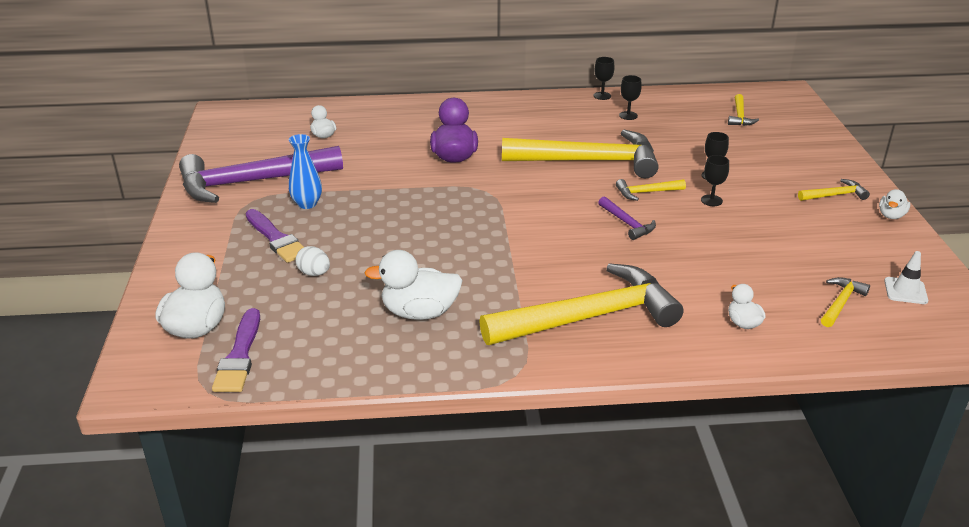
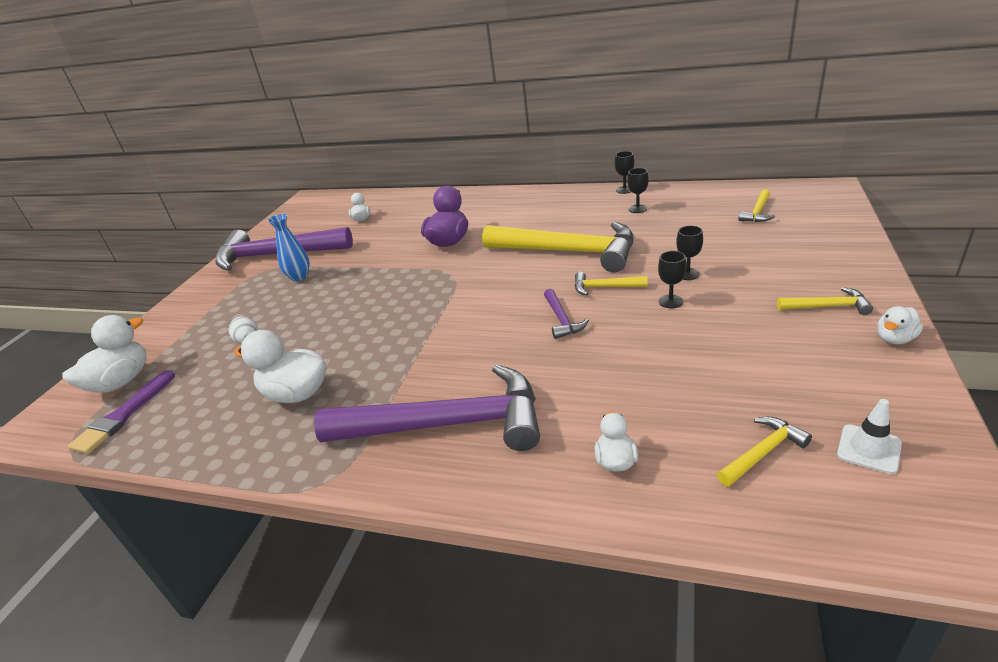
camera: 25 degrees right, 0 degrees up
(276, 238) = (250, 306): purple brush -> none
(589, 317) = (447, 424): yellow hammer -> purple hammer

